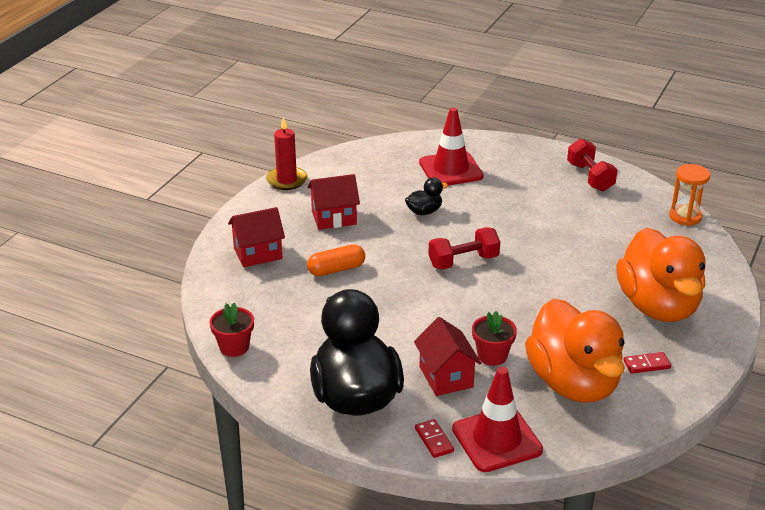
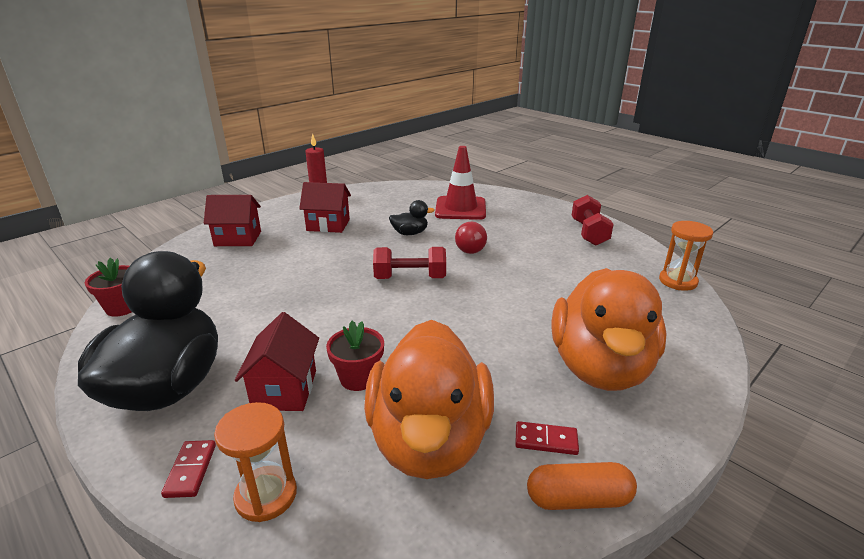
camera: 20 degrees right, 5 degrees down
(336, 269) = (287, 262): orange capsule -> orange capsule (578, 499)
(494, 217) = (470, 248): none -> red light bulb
(497, 439) = (266, 495): red traffic cone -> orange hourglass

